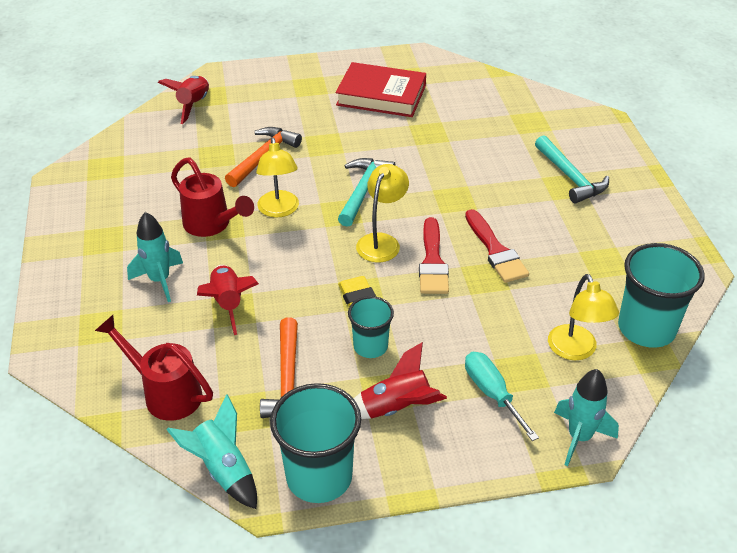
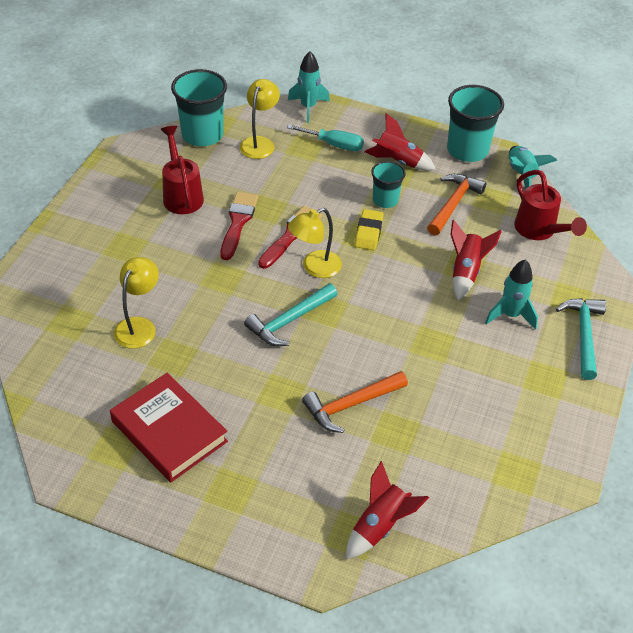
camera: 150 degrees left, 5 degrees up
(212, 225) = (442, 348): red watering can -> red watering can (181, 194)
(279, 210) = (376, 336): yellow lamp -> yellow lamp (139, 326)
(492, 393) = (334, 145): turquoise screwdriver -> turquoise screwdriver turned 75 degrees counterclockwise
(570, 177) = (110, 251): turquoise hammer -> turquoise hammer (583, 335)

